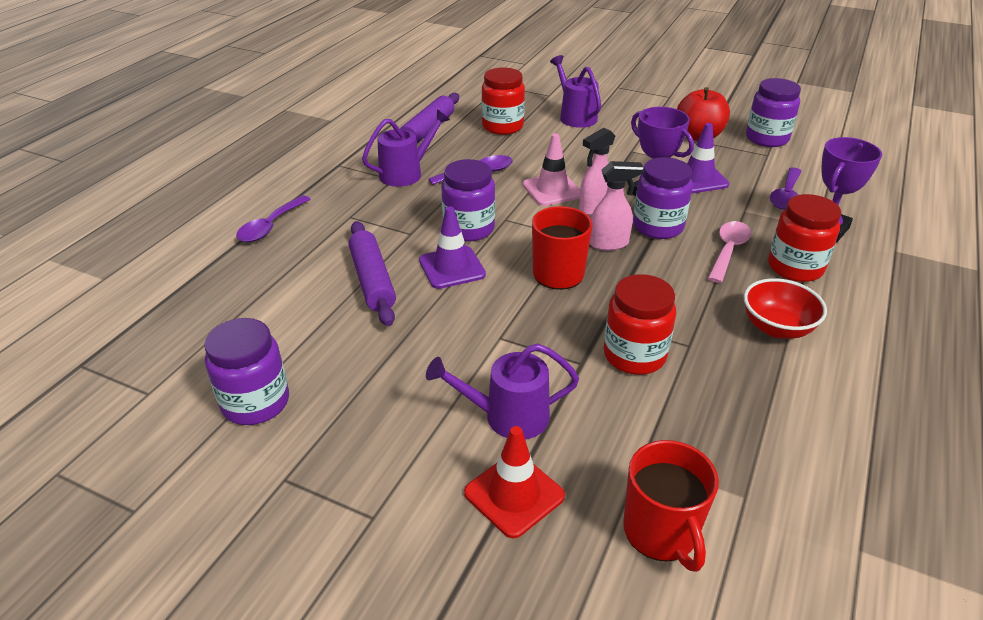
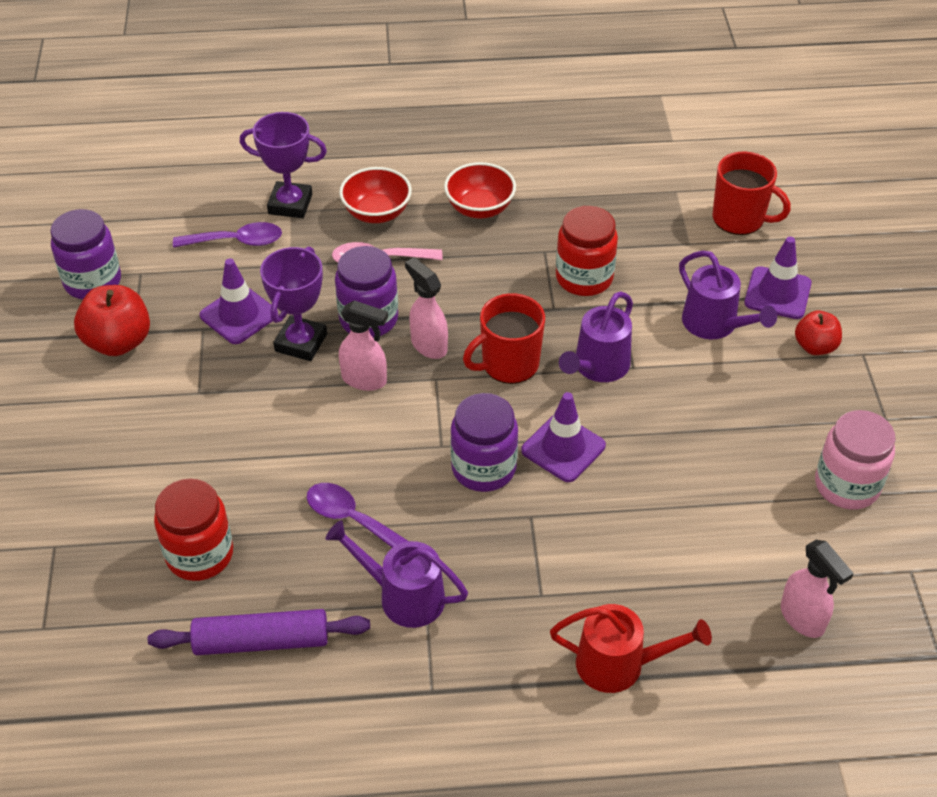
camera: 120 degrees left, 10 degrees up
(195, 313) = (802, 619): none -> pink spray bottle
(255, 402) = (846, 485): purple jar -> pink jar
(270, 226) = (620, 664): purple spoon -> red watering can
(372, 280) = (634, 501): purple rolling pin -> none
(417, 480) = (815, 346): none -> red apple
(514, 494) = (777, 293): red traffic cone -> purple traffic cone
(552, 190) = (348, 430): pink traffic cone -> none
(575, 116) = (119, 485): purple watering can -> purple watering can (597, 367)
(661, 532) = (739, 219): red mug -> red mug turned 75 degrees clockwise
(795, 267) = (377, 213): red jar -> red bowl

